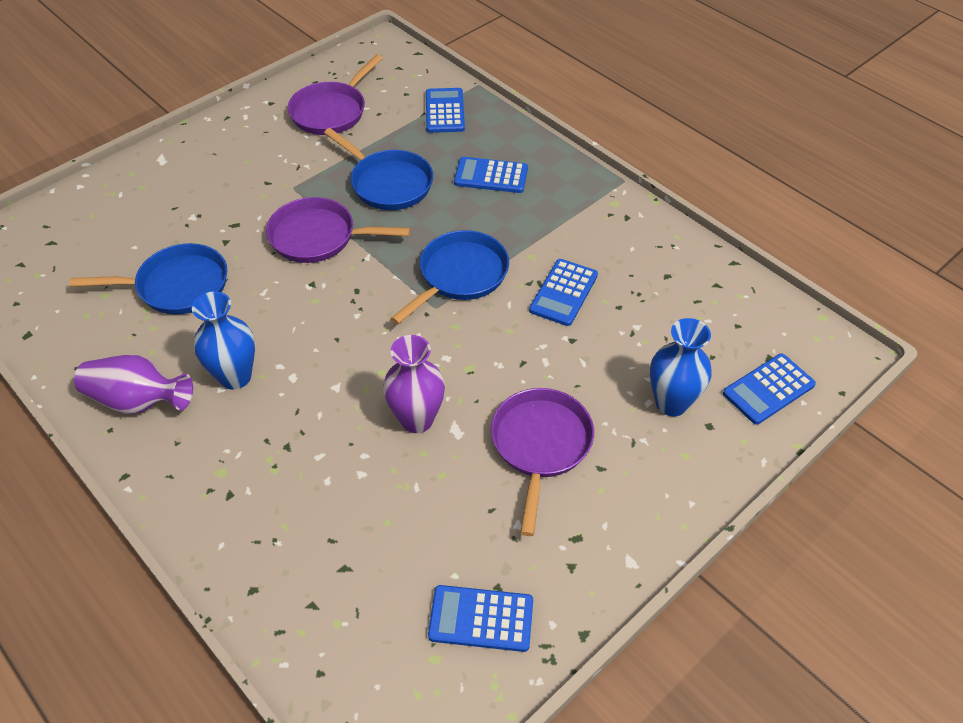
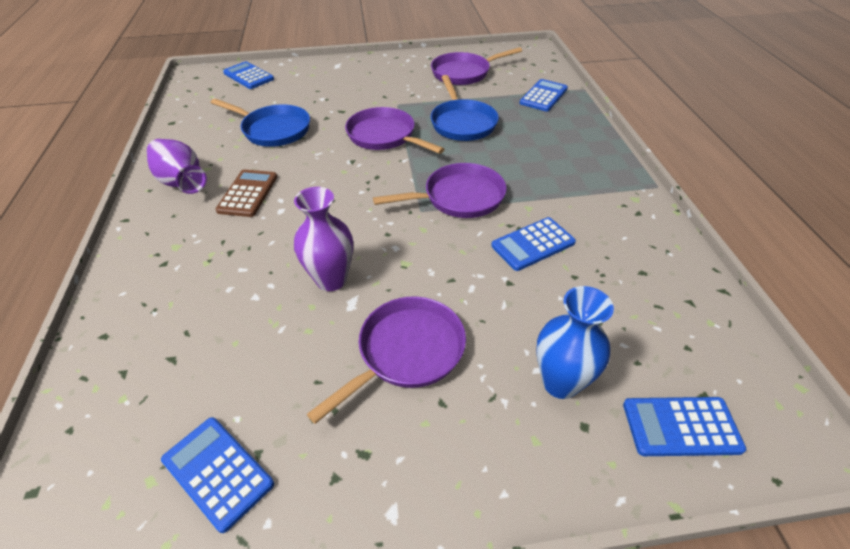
camera: 35 degrees right, 5 degrees down
(235, 376) = (248, 193): blue vase -> brown calculator
(459, 276) = (458, 197): blue pan -> purple pan
(491, 176) = (543, 144): blue calculator -> blue calculator (248, 76)

